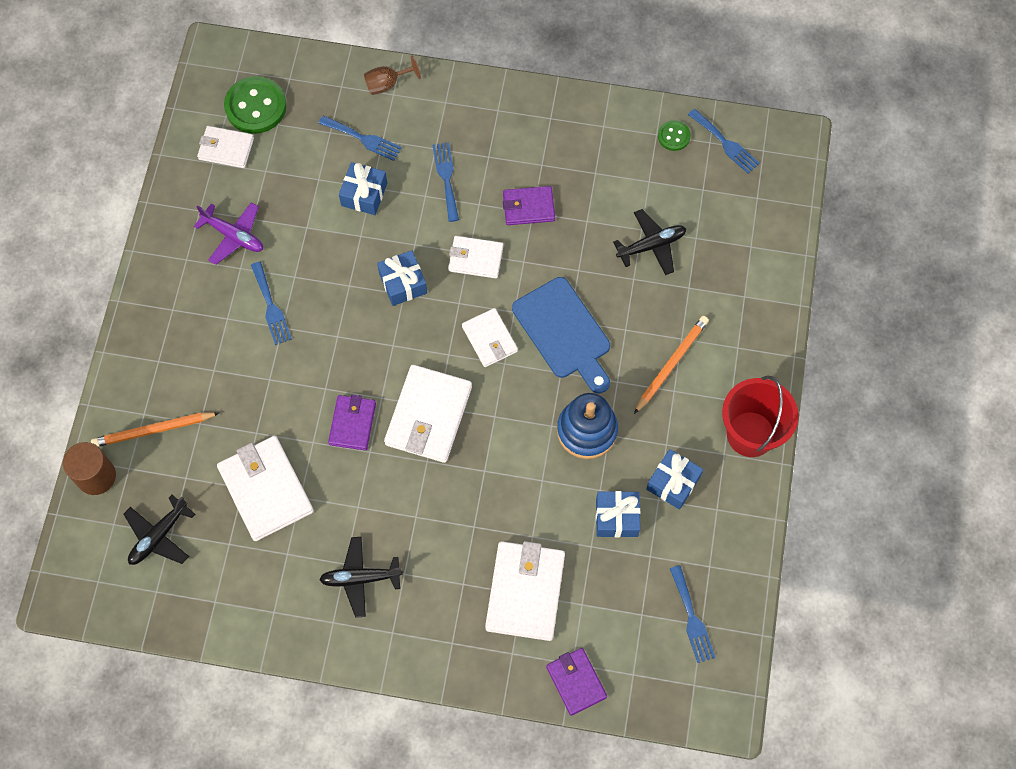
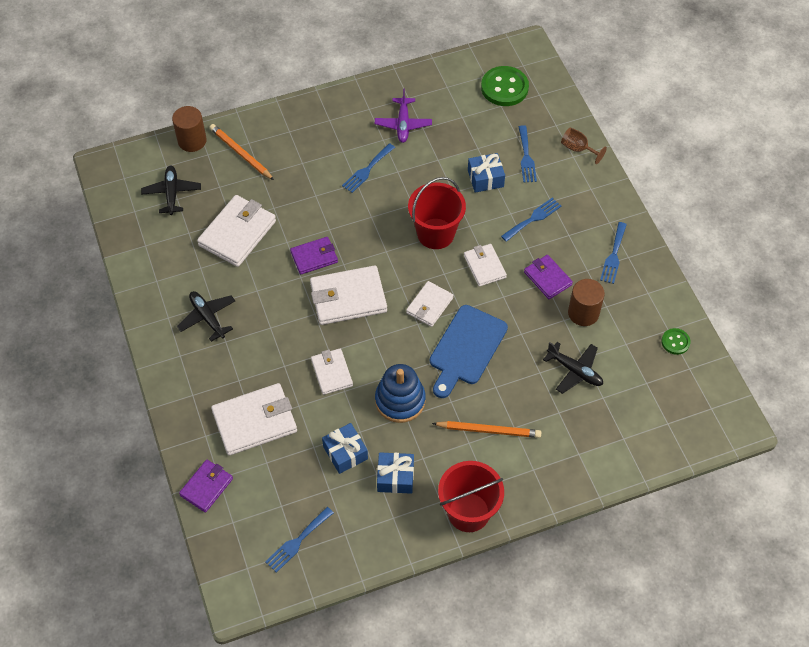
camera: 60 degrees right, 10 degrees down
(159, 536) = (172, 193): black plane -> black plane turned 75 degrees clockwise
(226, 149) = (462, 88): white wallet -> white wallet (332, 373)
(403, 283) = (435, 233): blue gift -> red bucket
(590, 198) = (583, 313): none -> brown cylinder
(725, 143) = (697, 379): blue fork -> blue fork (613, 255)

